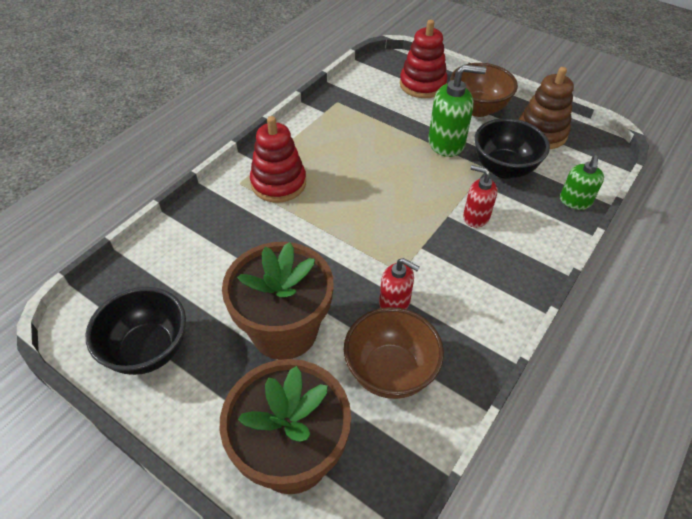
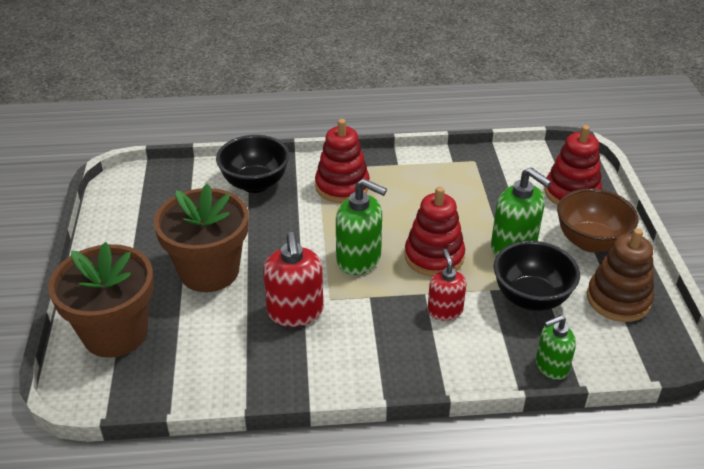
camera: 50 degrees right, 10 degrees down
(148, 350) = (132, 222): black bowl -> black bowl (255, 184)
(374, 227) = (359, 259): none -> green soap dispenser
(390, 372) = (228, 344): brown bowl -> none
(395, 302) = (295, 312): red soap dispenser -> red soap dispenser, size x1.56
(414, 186) = (434, 256): none -> red stacking toy

